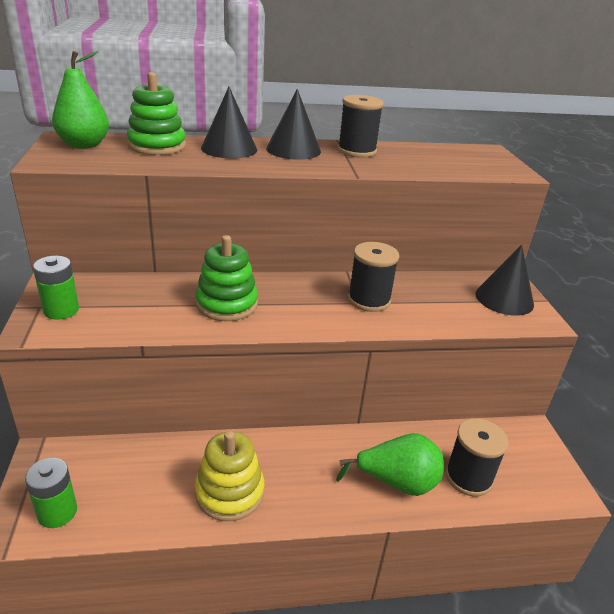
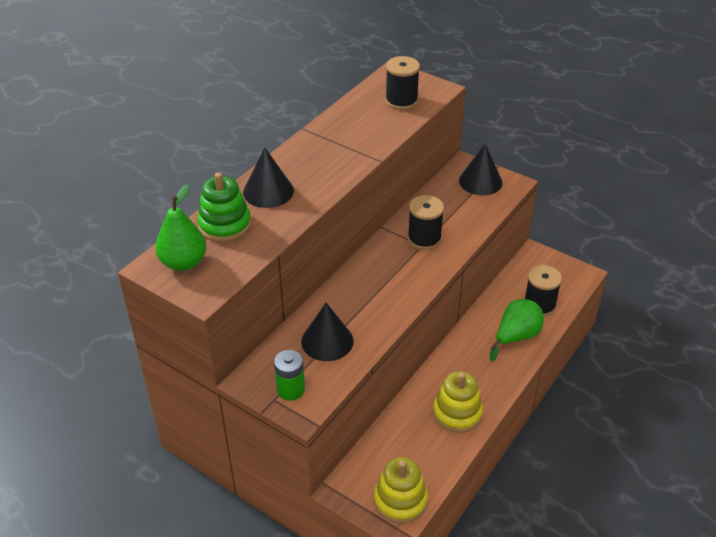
camera: 45 degrees left, 10 degrees up
(57, 512) = (400, 500): green battery -> yellow stacking toy
(227, 304) = (364, 305): green stacking toy -> none
(293, 150) = (303, 161): black cone -> black cone (327, 341)
(357, 151) = (336, 133): black spool -> black spool (401, 101)

